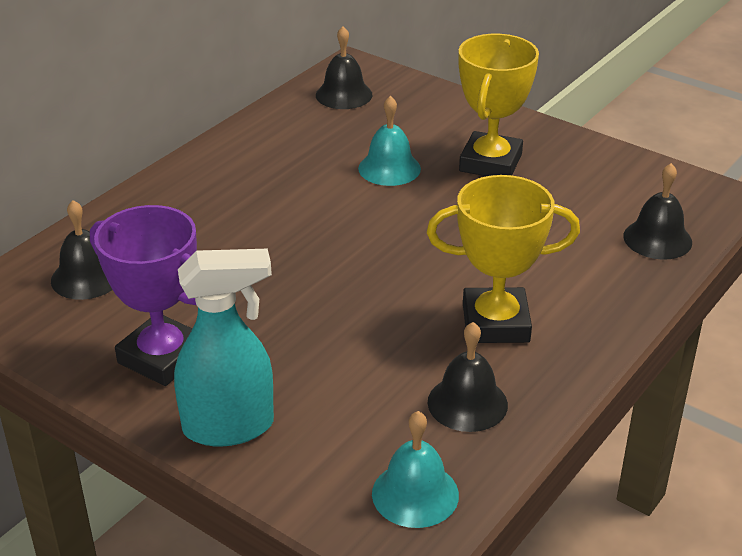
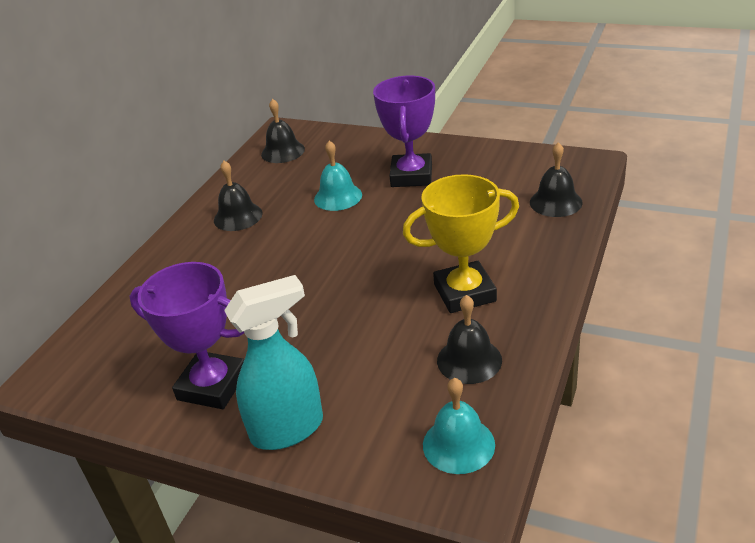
camera: 10 degrees left, 0 degrees up
(86, 277) = (128, 336): black bell -> black bell (238, 216)
(490, 163) = (411, 176): yellow trophy -> purple trophy

